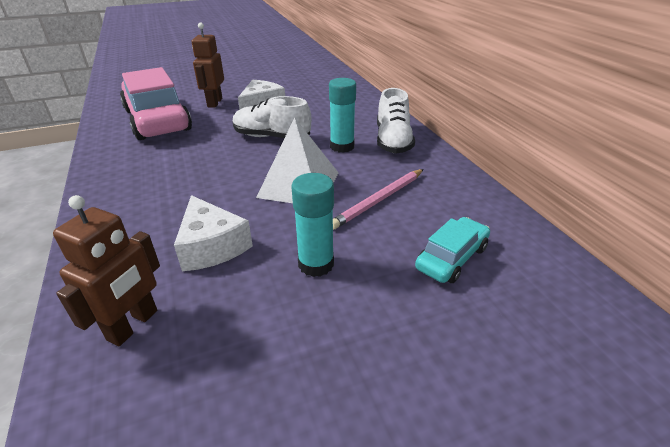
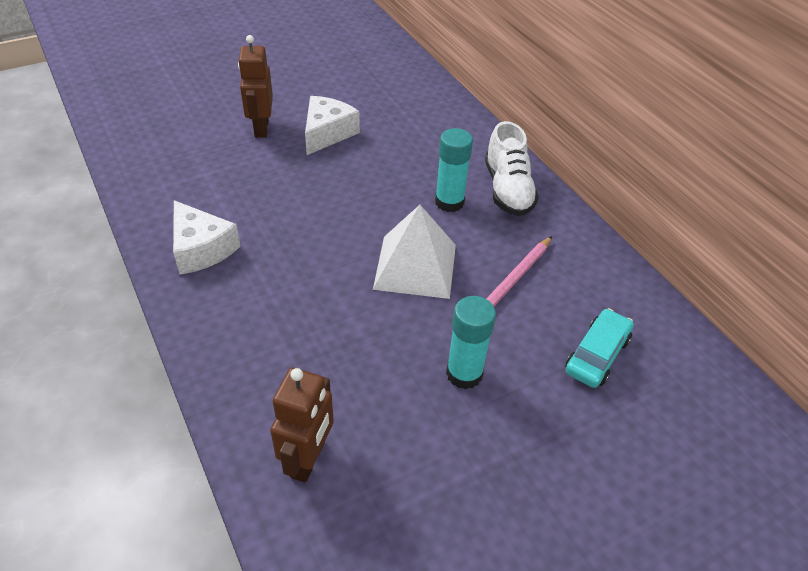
camera: 10 degrees left, 10 degrees up
(157, 120) = (198, 165): pink car -> none
(212, 246) = (348, 360): white cheese -> white cheese (201, 249)
(272, 137) = (359, 190): white shoe -> none

